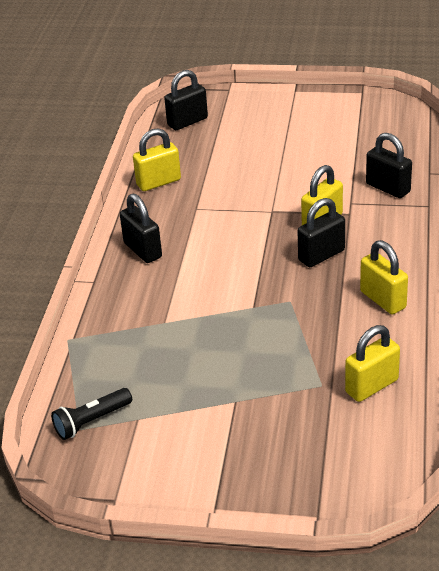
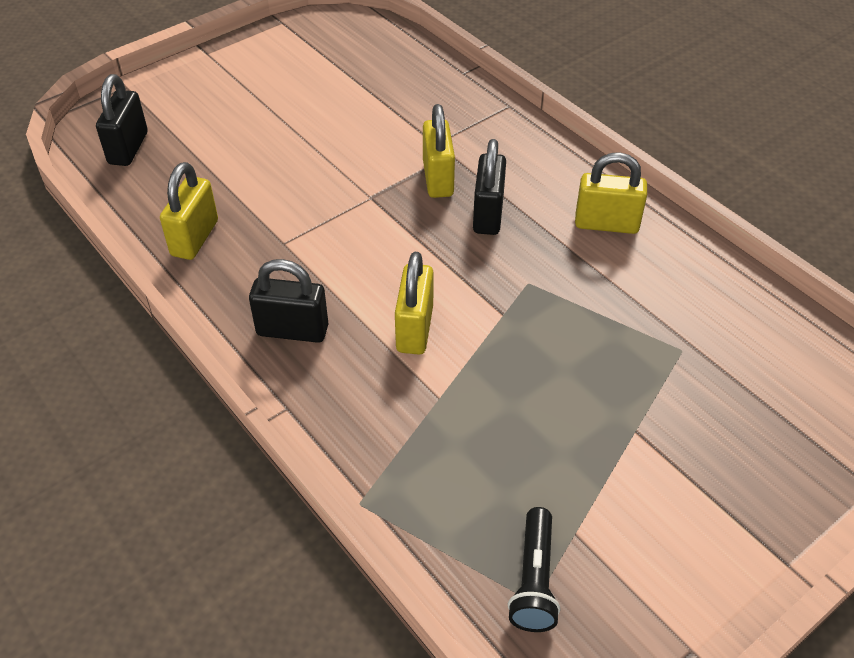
camera: 50 degrees left, 10 degrees up
(371, 386) = (722, 317): yellow padlock -> yellow padlock (414, 329)
(388, 188) = (449, 108): black padlock -> none

